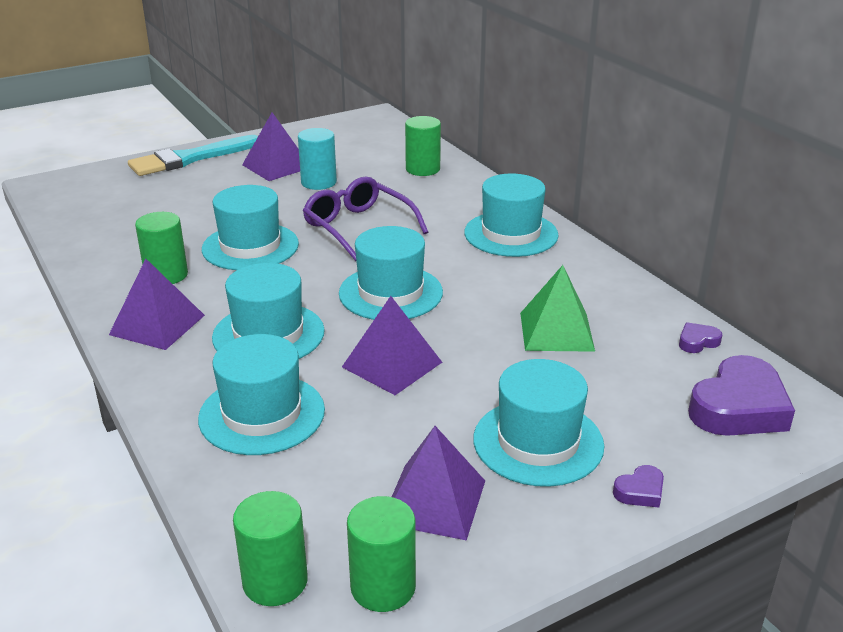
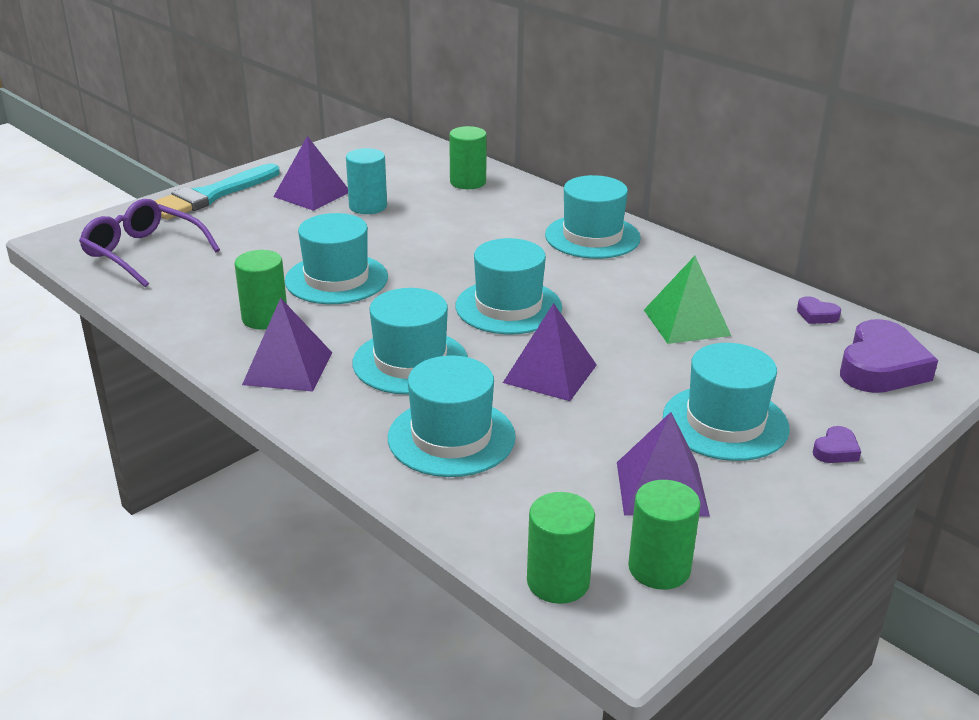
camera: 15 degrees left, 0 degrees up
(359, 227) = (438, 247): purple glasses -> purple glasses (144, 253)
(697, 342) = (816, 315): purple heart -> purple heart turned 105 degrees counterclockwise

